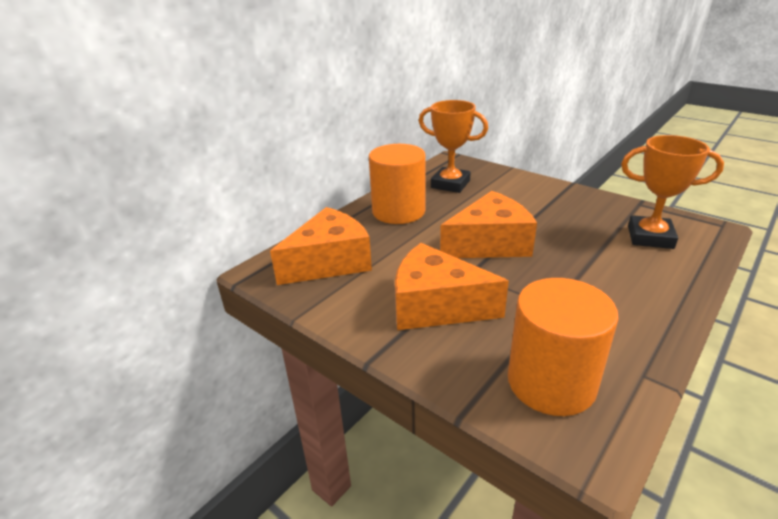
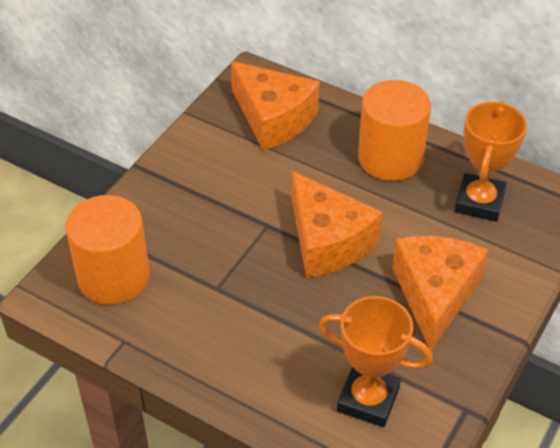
camera: 80 degrees right, 15 degrees up
(436, 306) = (209, 201): orange cheese -> orange cheese (435, 294)
(650, 237) = (368, 399): orange trophy -> orange trophy turned 75 degrees counterclockwise

